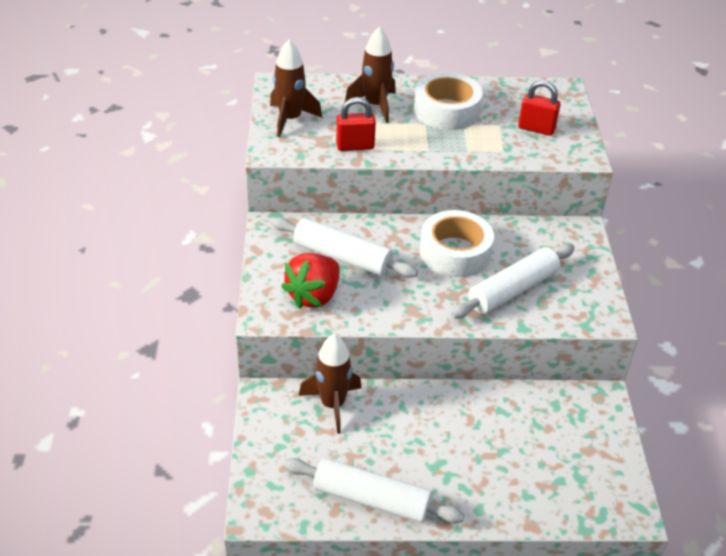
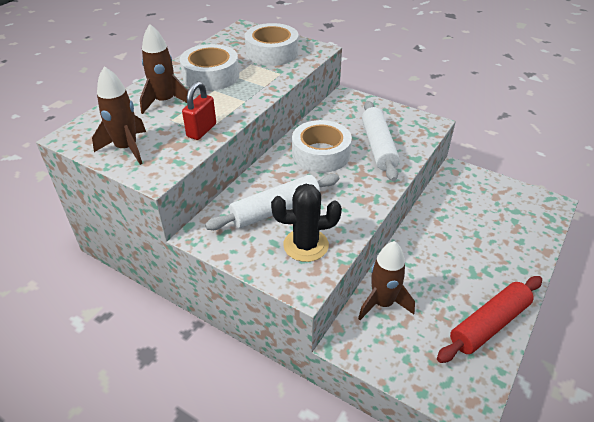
camera: 55 degrees left, 0 degrees up
(314, 296) = (306, 245): red strawberry -> black cactus
(371, 499) = (489, 324): white rolling pin -> red rolling pin
(536, 129) = (272, 53): red padlock -> white tape

